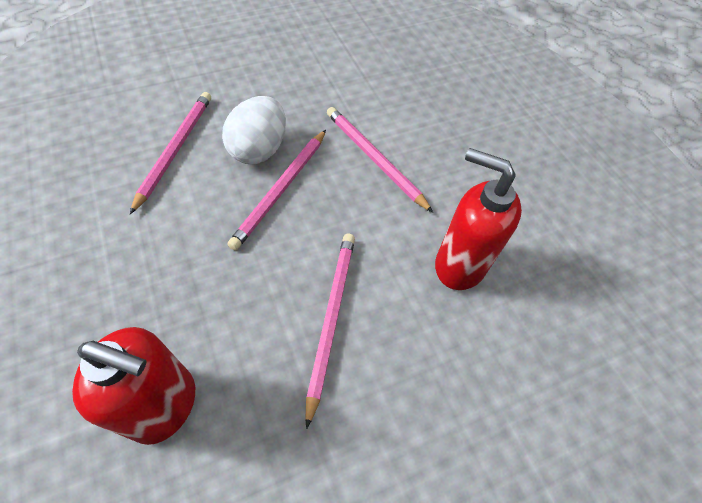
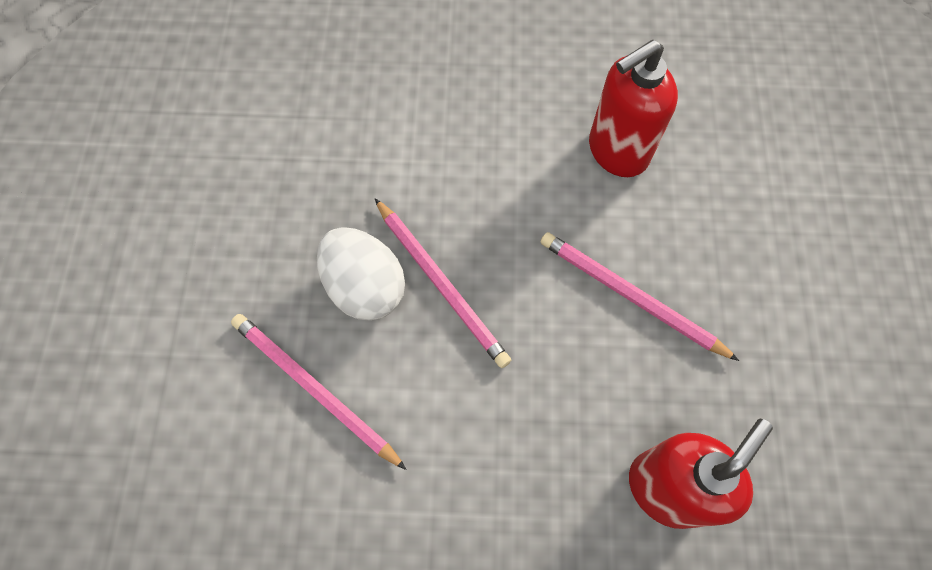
camera: 60 degrees left, 10 degrees up
(374, 159) = (442, 166): pink pencil -> none

